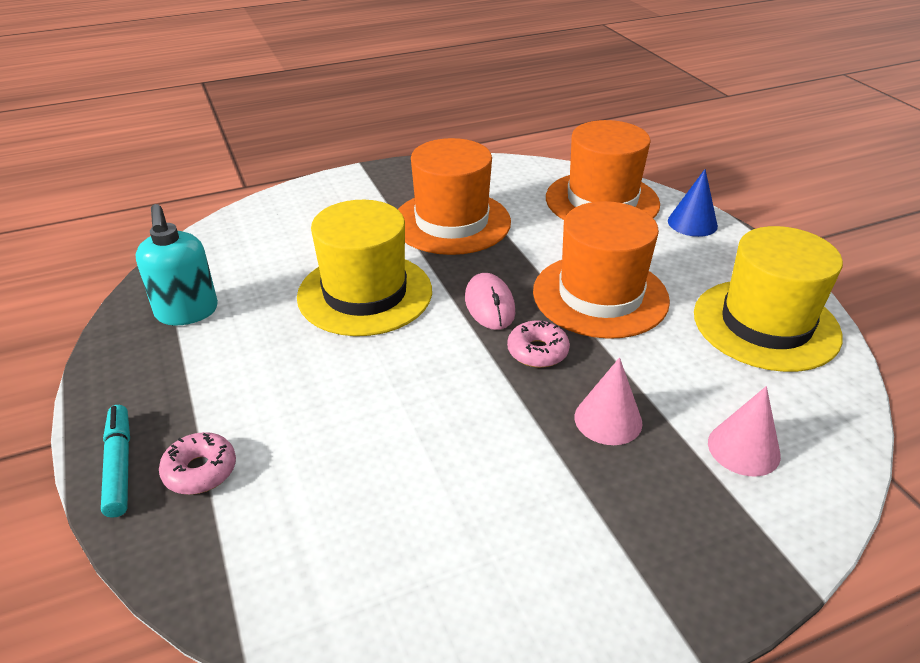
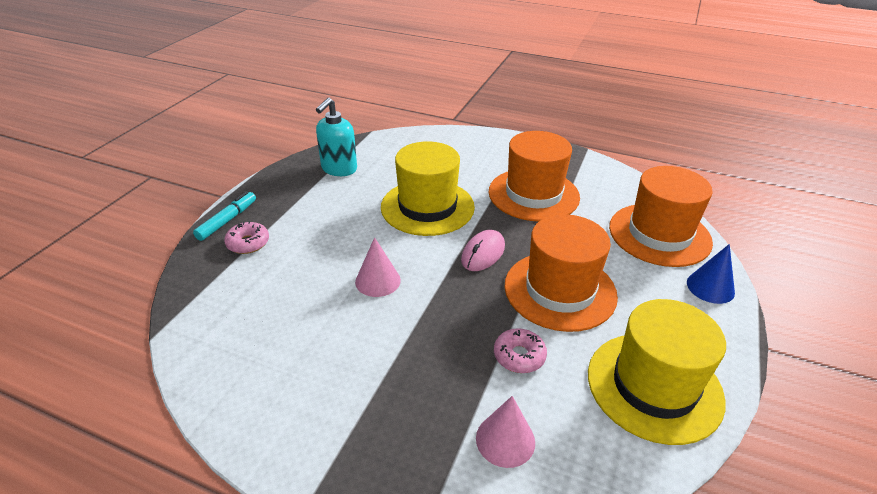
camera: 45 degrees right, 0 degrees up
(537, 351) = (470, 295): pink donut -> pink donut (519, 356)
(608, 419) = (450, 359): pink cone -> pink cone (378, 281)

